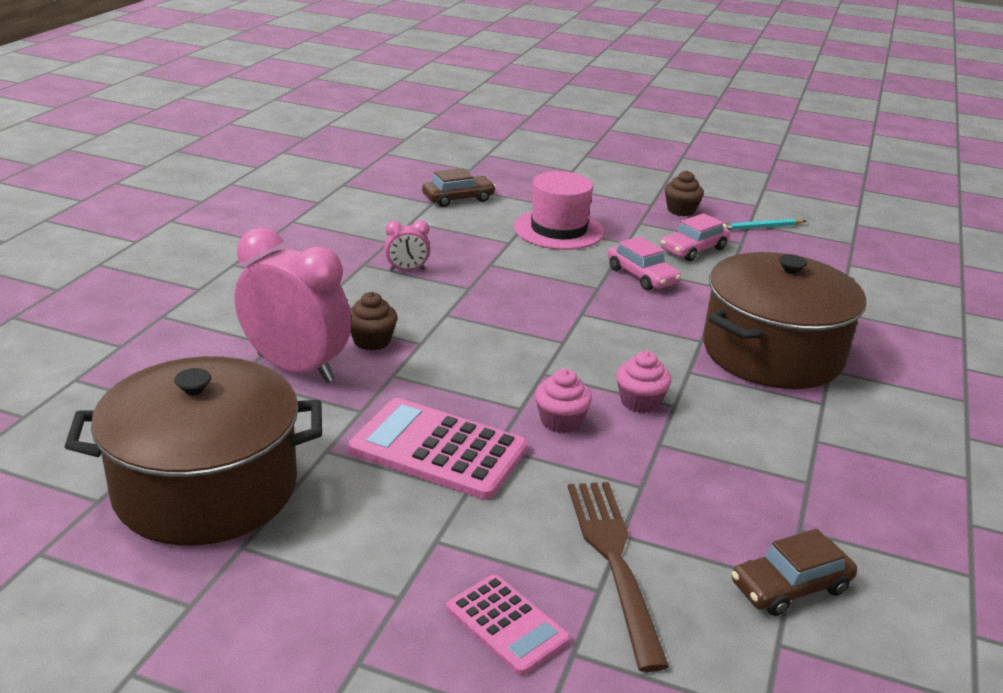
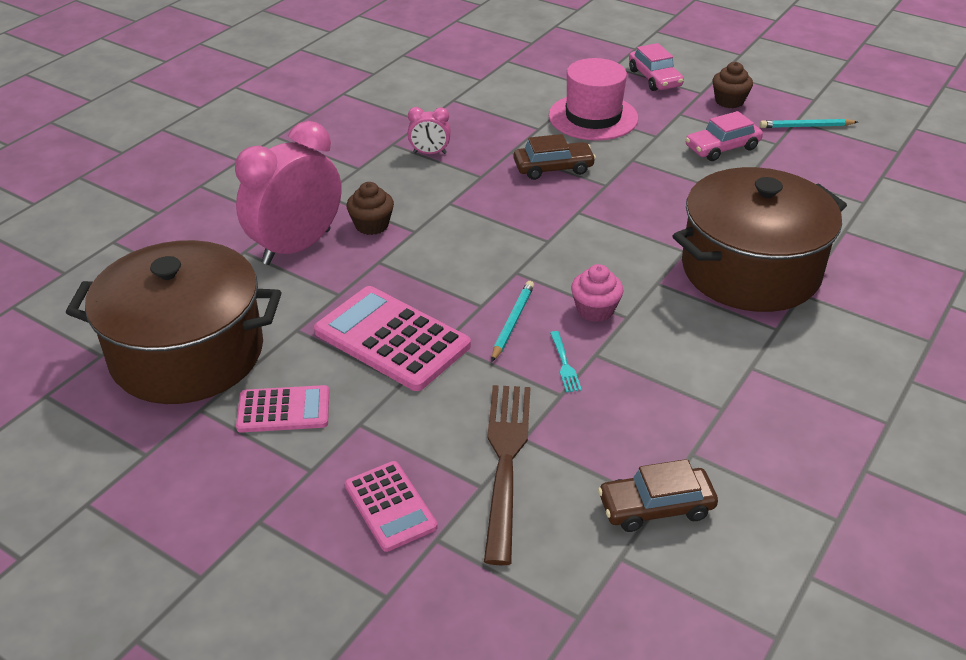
camera: 15 degrees right, 10 degrees up
(296, 368) = (296, 247): pink clock -> pink clock turned 90 degrees counterclockwise
(343, 536) = (283, 410): none -> pink calculator
(458, 198) = (507, 76): brown car -> brown car (553, 168)
(560, 421) = (512, 322): pink cupcake -> turquoise pencil
(632, 456) = (564, 364): none -> turquoise fork
(642, 276) = (655, 175): pink car -> pink car (654, 78)

